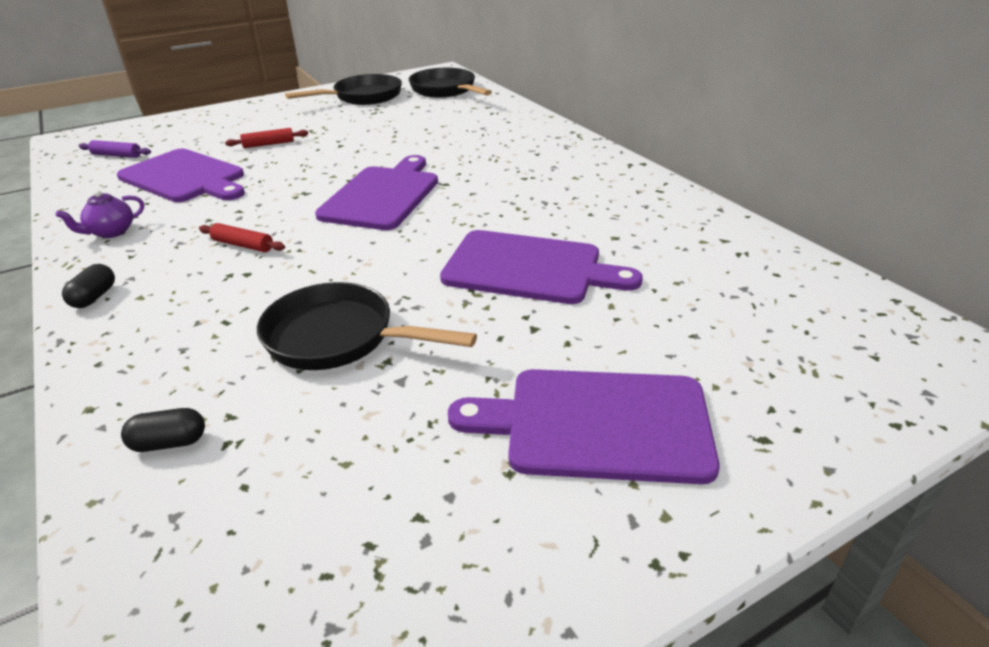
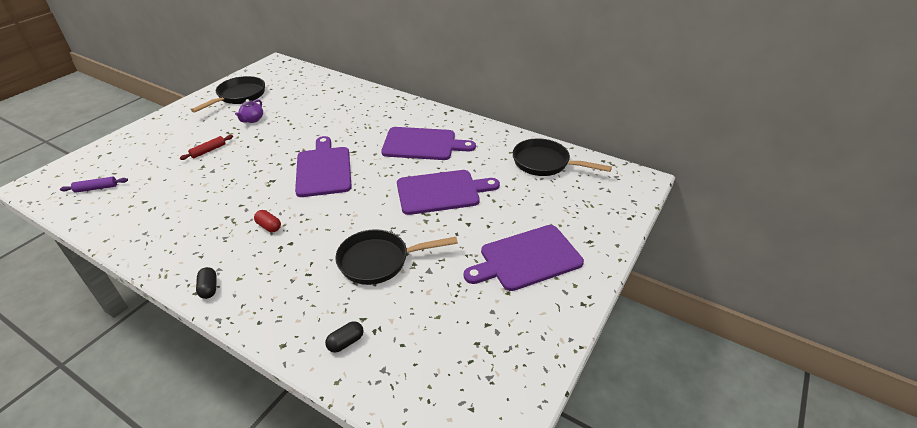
camera: 30 degrees left, 5 degrees up
(111, 232) = (167, 245): purple teapot -> purple teapot (252, 120)
(185, 177) = (174, 192): purple cutting board -> purple cutting board (423, 144)
(243, 245) = (269, 226): red rolling pin -> red capsule
(446, 90) = (293, 79): black pan -> black pan (545, 163)

